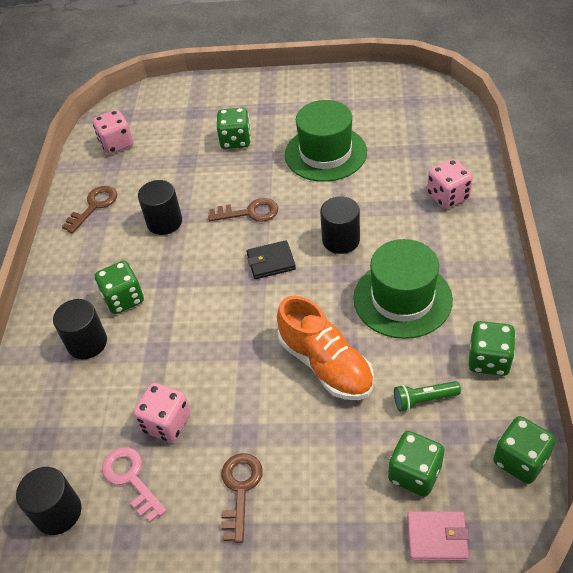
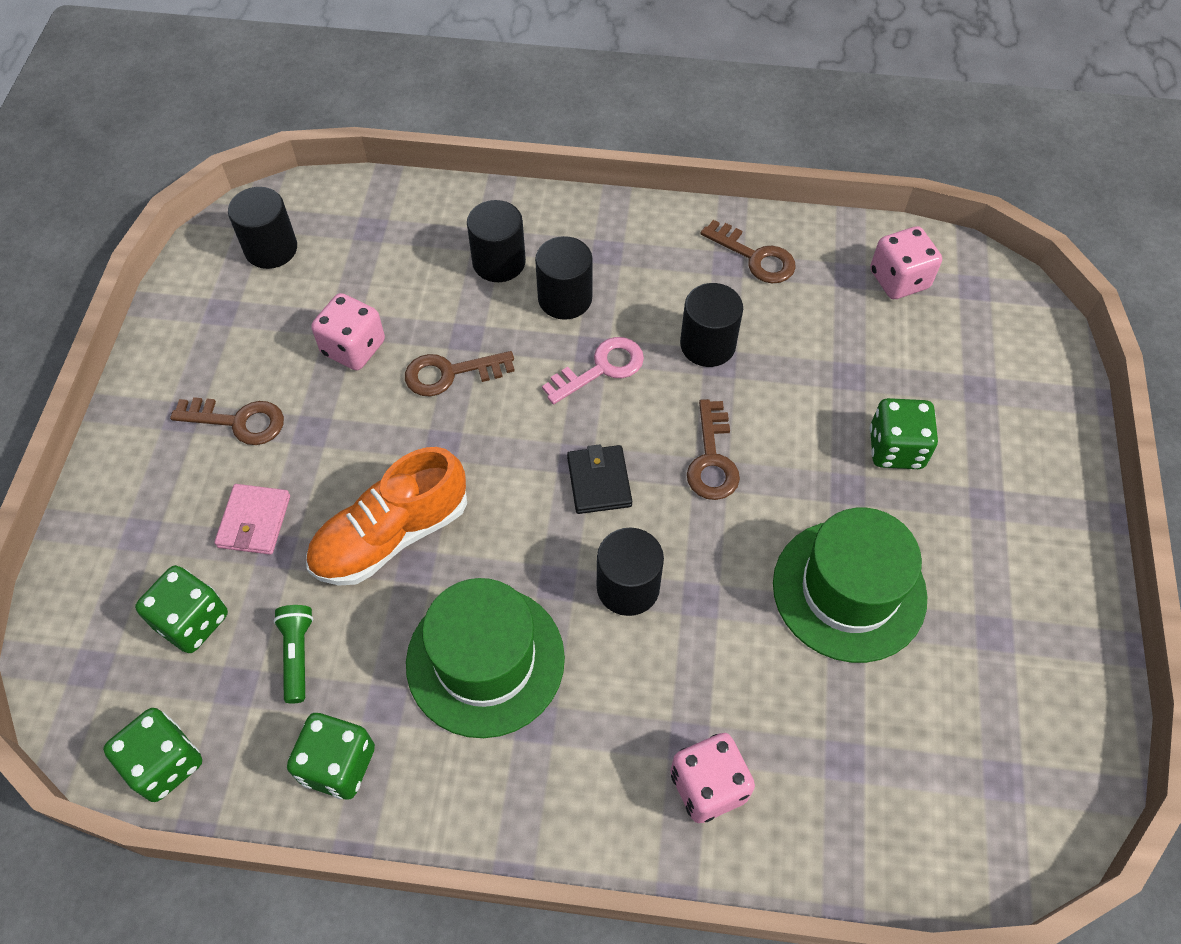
camera: 90 degrees right, 10 degrees up
(123, 299) = (565, 298): green dice -> black cylinder
(131, 479) = (289, 313): pink key -> pink key (601, 369)
(190, 355) = (451, 373): none -> brown key
(437, 537) = (101, 630): pink wallet -> pink wallet (254, 521)

